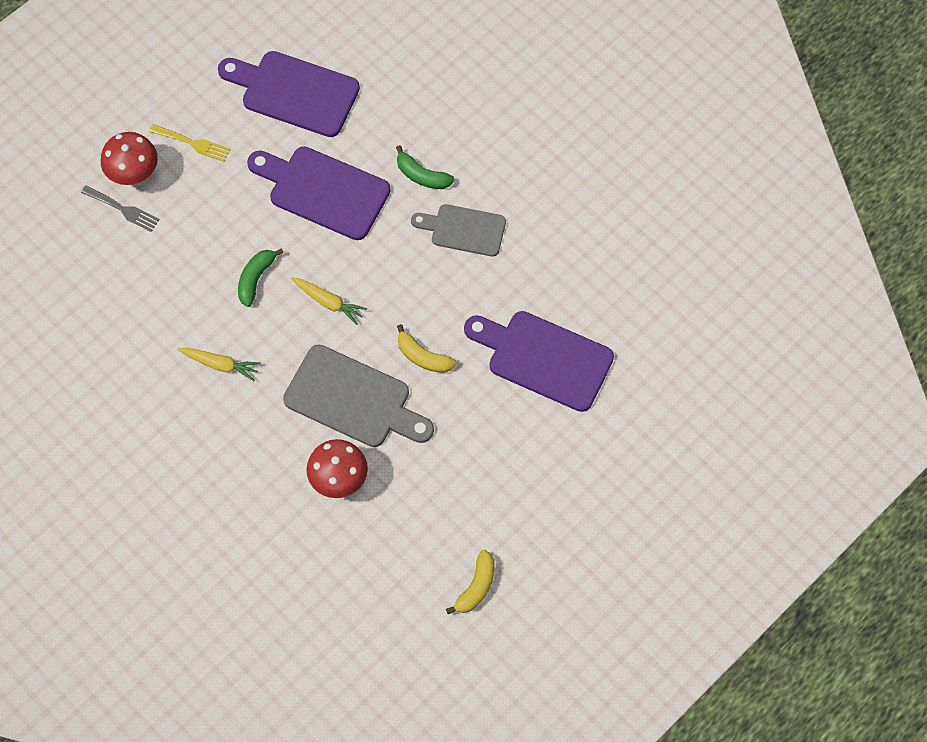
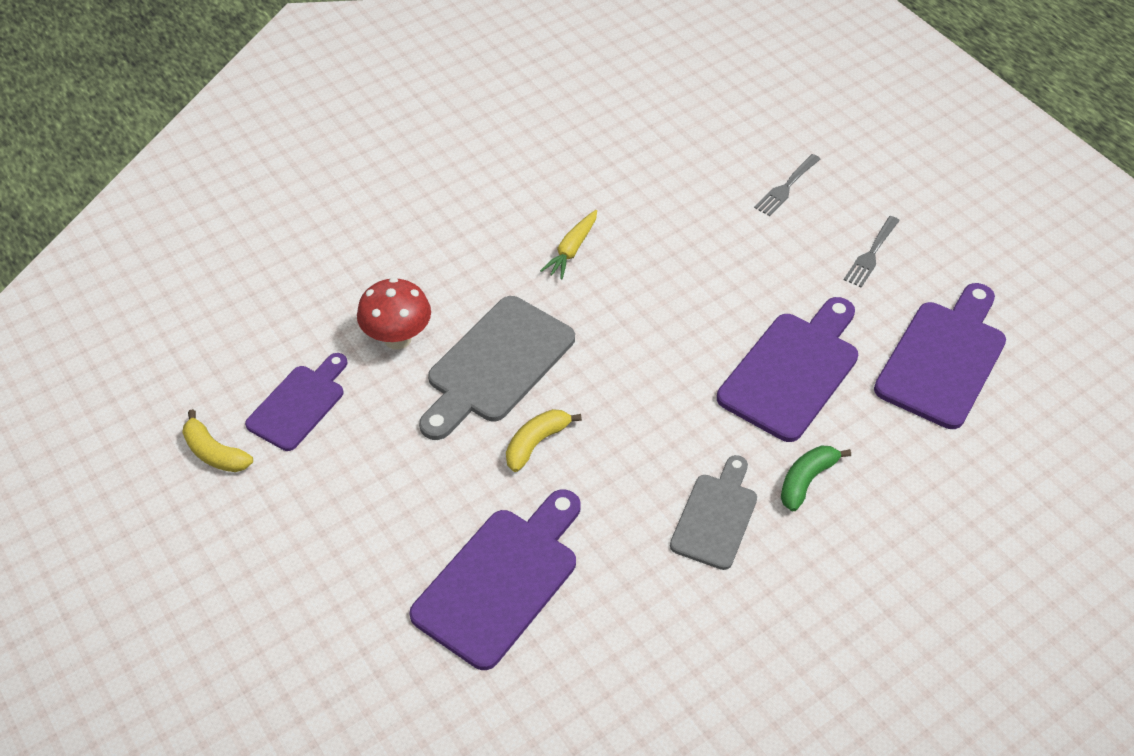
camera: 100 degrees right, 15 degrees down
(134, 174) = (832, 200): red mushroom -> none
(193, 143) = (871, 254): yellow fork -> grey fork
(256, 279) = (677, 292): green banana -> none
(328, 302) = (633, 357): yellow carrot -> none
(418, 537) = (299, 404): none -> purple cutting board

